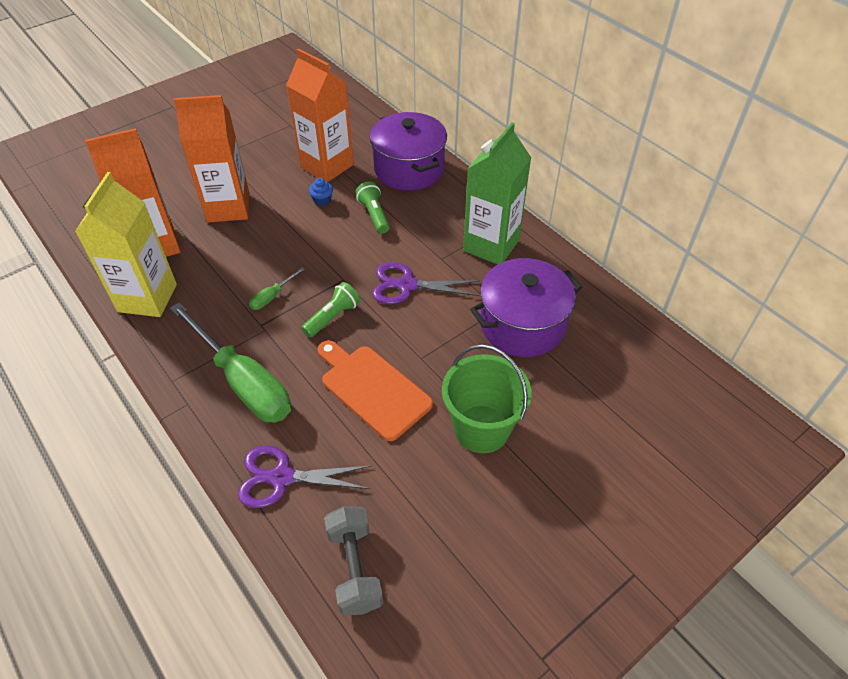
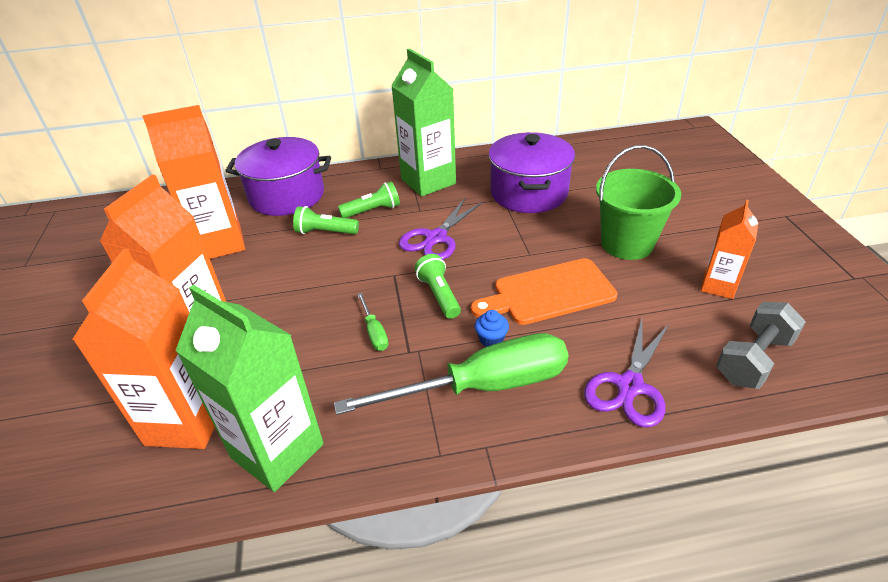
camera: 60 degrees left, 10 degrees down
(147, 298) = (277, 451): yellow carton -> green carton
(322, 200) = (267, 259): blue cupcake -> blue cupcake (491, 339)
(355, 568) = (753, 360): grey dumbbell -> grey dumbbell turned 60 degrees counterclockwise
(421, 229) = (372, 211): none -> green flashlight
(453, 522) = (718, 286): none -> orange carton

